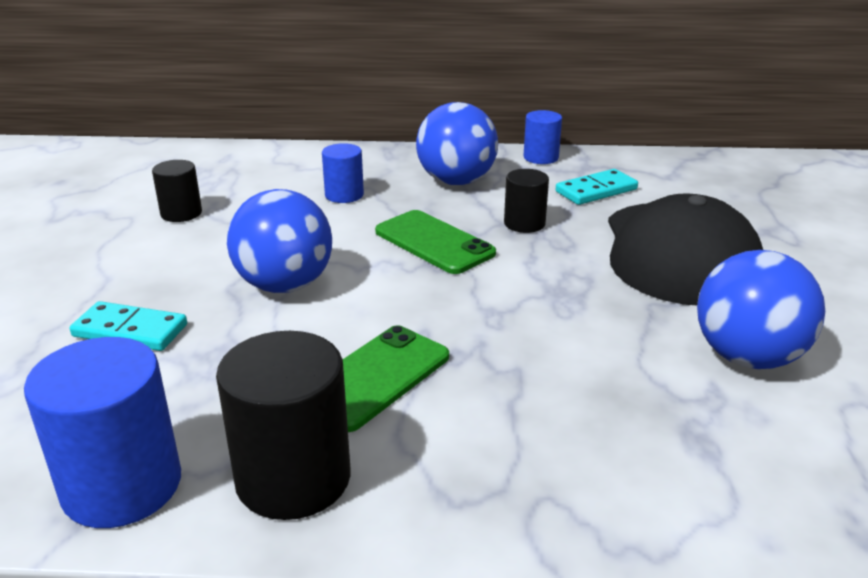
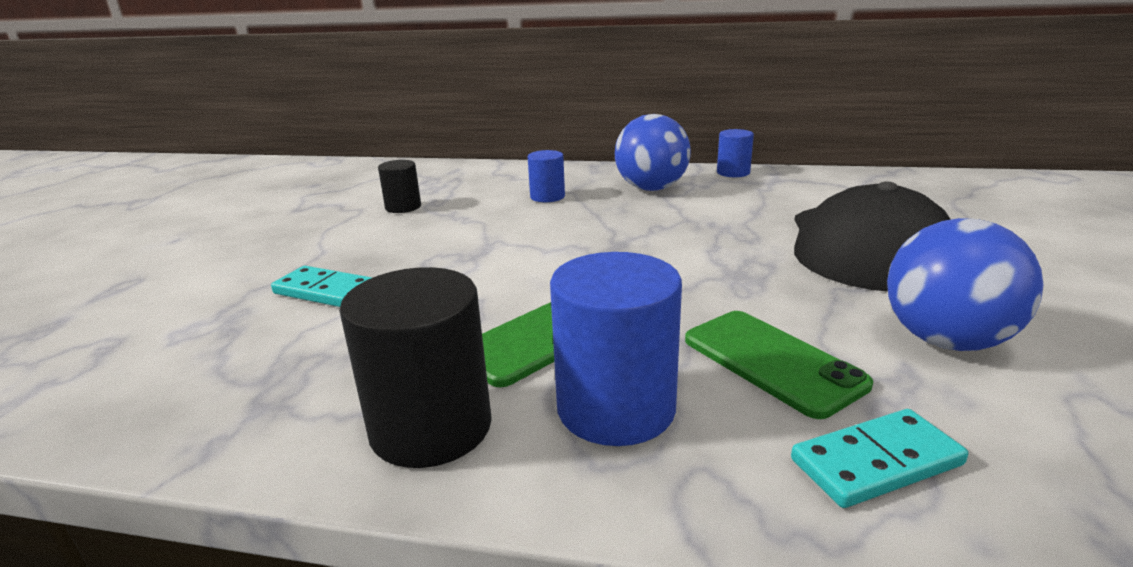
camera: 10 degrees right, 5 degrees down
(122, 486) = (262, 422): blue cylinder -> blue cylinder (616, 408)
(284, 285) = (475, 261): blue ball -> none
(434, 242) = (621, 232): green phone -> green phone (772, 362)
(524, 223) = (711, 220): black cylinder -> none
(596, 191) = (784, 197): turquoise domino -> turquoise domino (876, 462)

